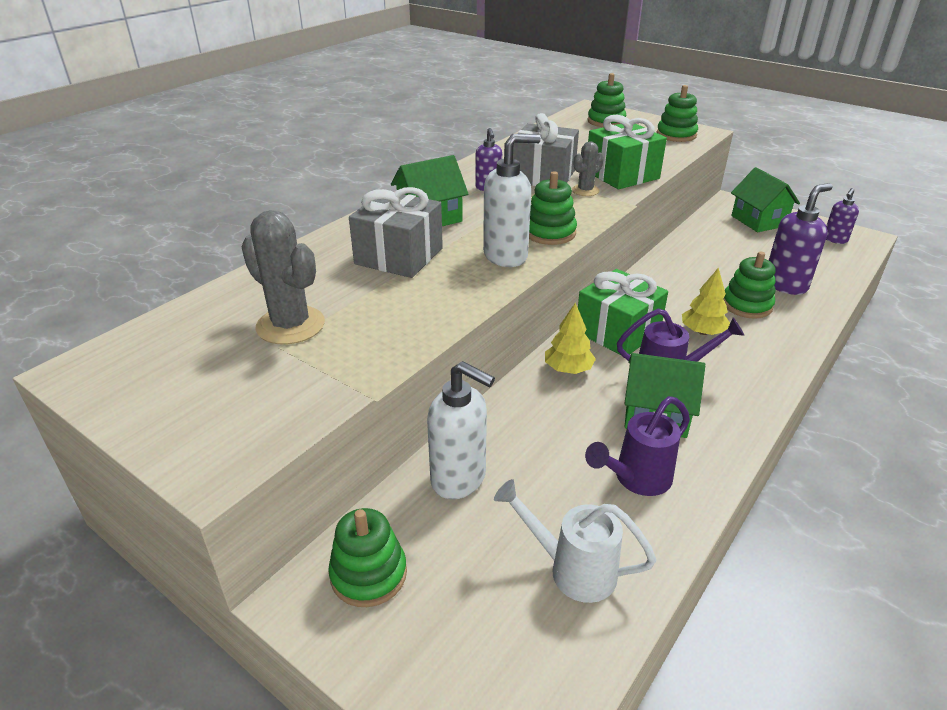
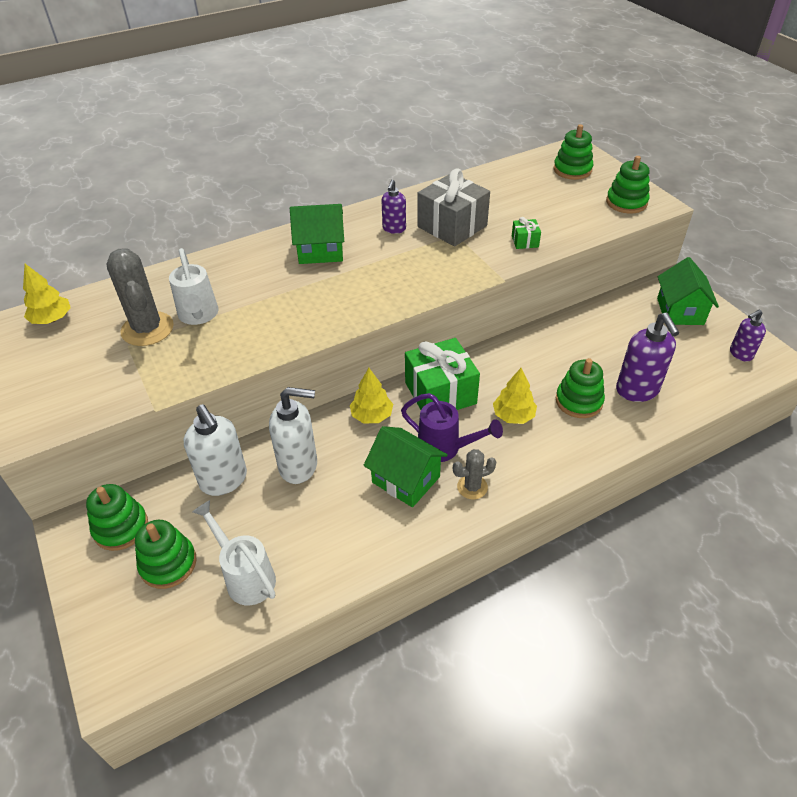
camera: 25 degrees right, 10 degrees up
(147, 346) = (52, 319): none -> yellow tree
(345, 300) = (198, 316): none -> white watering can
(399, 256) = (267, 285): grey gift -> none
(506, 256) = (347, 307): white soap dispenser -> white soap dispenser (299, 466)
(549, 233) = (402, 292): green stacking toy -> green stacking toy (168, 564)
(585, 190) = (474, 252): grey cactus -> grey cactus (472, 487)
(622, 175) = (525, 241): green gift -> green gift, size x0.45
(636, 479) = (345, 527): purple watering can -> none
(785, 285) = (637, 391): purple soap dispenser -> purple soap dispenser turned 90 degrees clockwise

